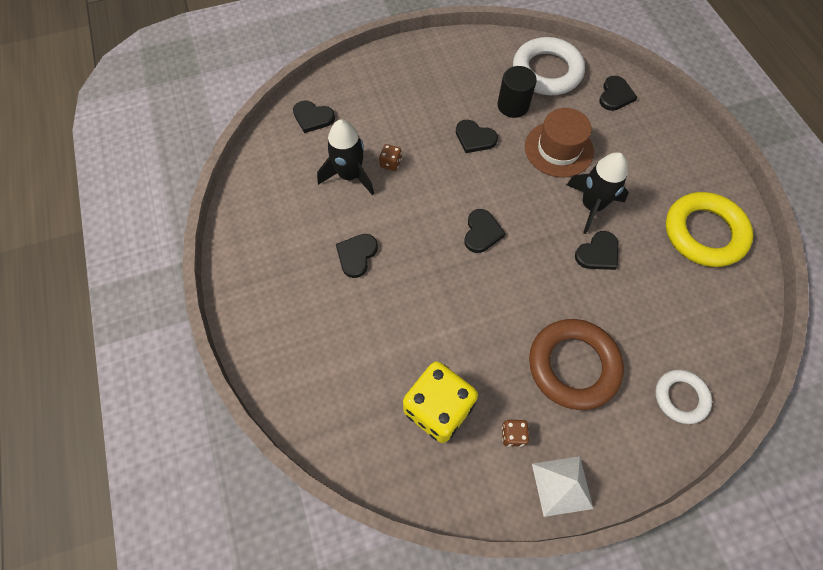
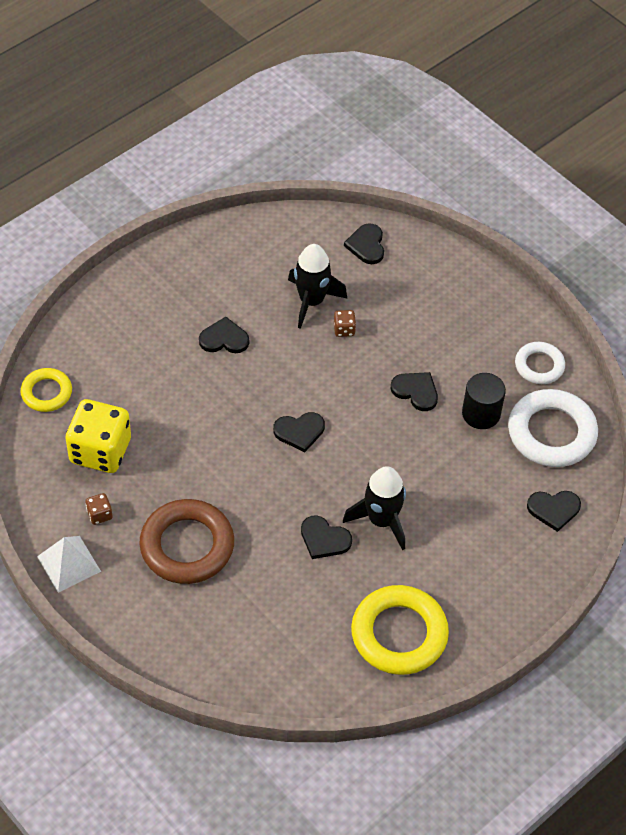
camera: 65 degrees right, 10 degrees down
(345, 438) = (46, 393): none -> yellow ring
(474, 138) = (416, 391): black heart -> black heart turned 120 degrees clockwise
(558, 149) = (442, 472): brown hat -> none
(680, 397) = (193, 643): white ring -> white ring (539, 366)

